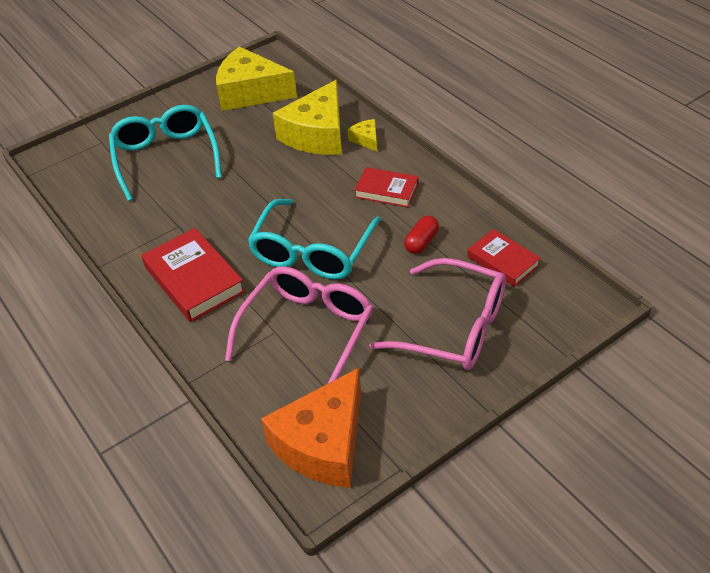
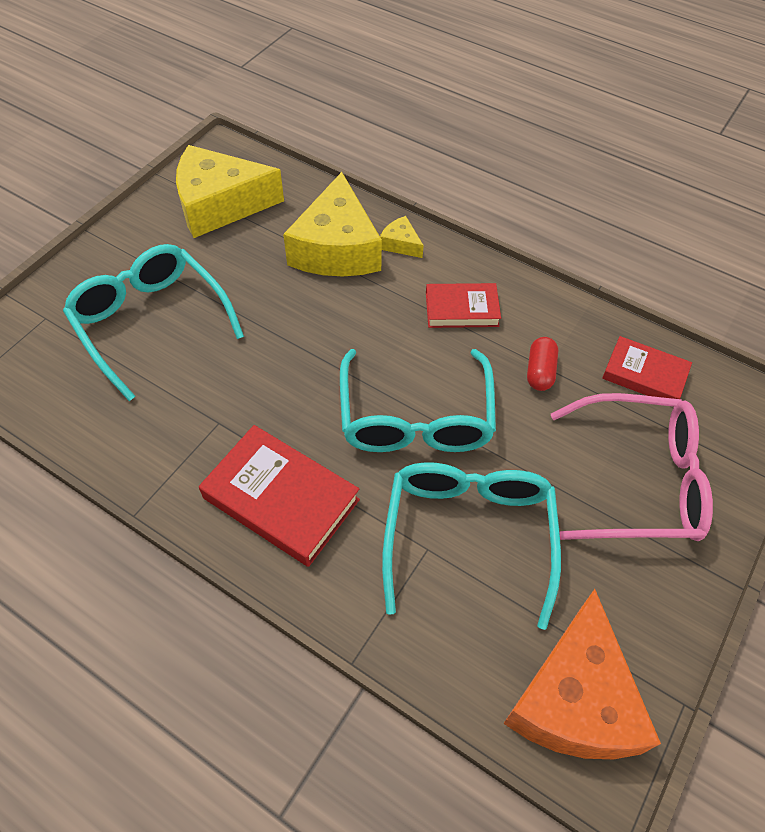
camera: 25 degrees left, 10 degrees up
(307, 331) = (468, 535): pink glasses -> turquoise glasses

